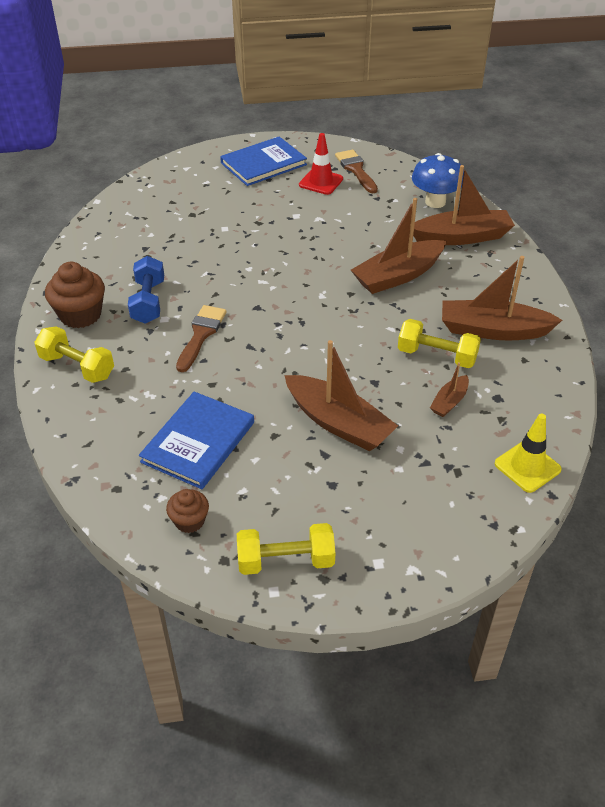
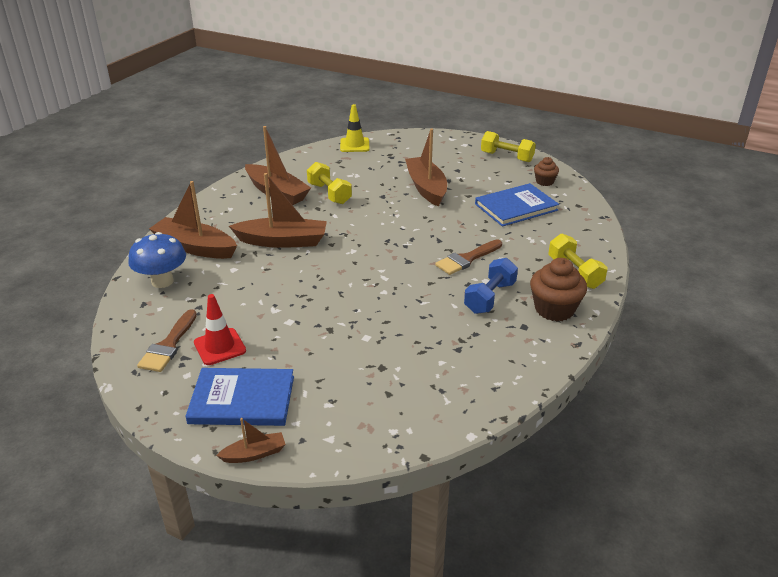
camera: 145 degrees left, 10 degrees down
(449, 402) = (354, 175): brown boat -> brown boat (254, 454)

